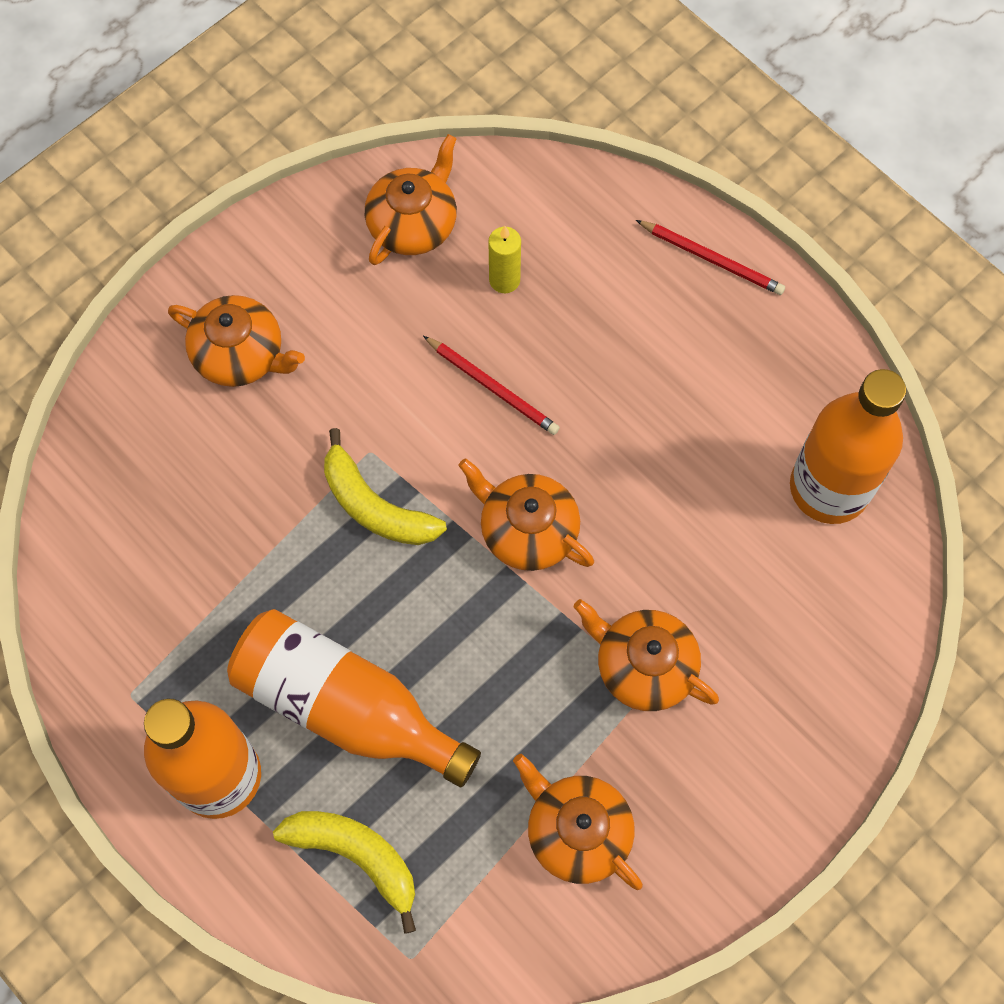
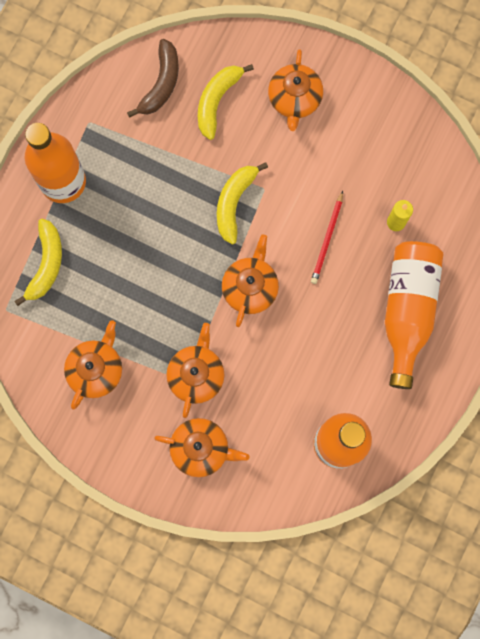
camera: 70 degrees right, 10 degrees up
(118, 551) = (161, 84): none -> brown banana
(189, 473) = (217, 101): none -> yellow banana
(346, 707) = (120, 230): orange bottle -> orange bottle (407, 311)
(413, 224) = (411, 159): orange teapot -> orange teapot (201, 449)
(711, 259) = (456, 334): red pencil -> none

